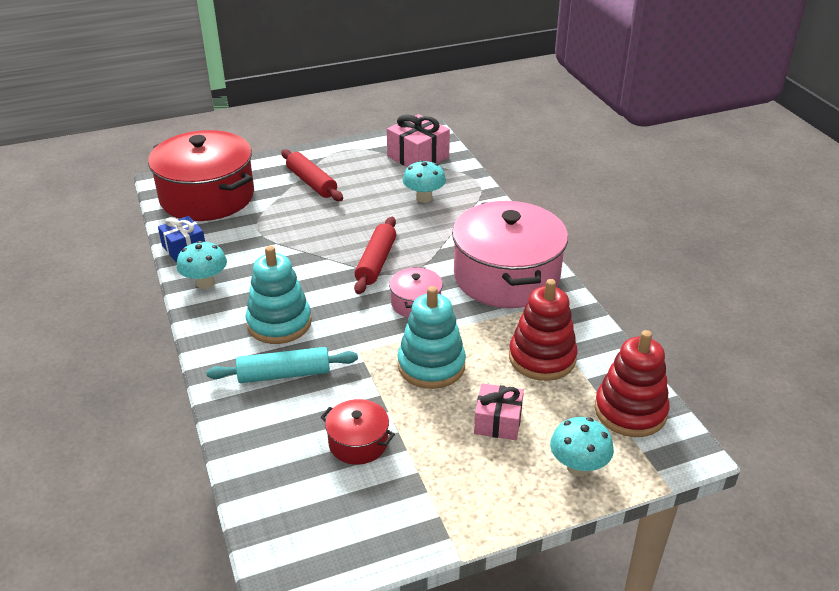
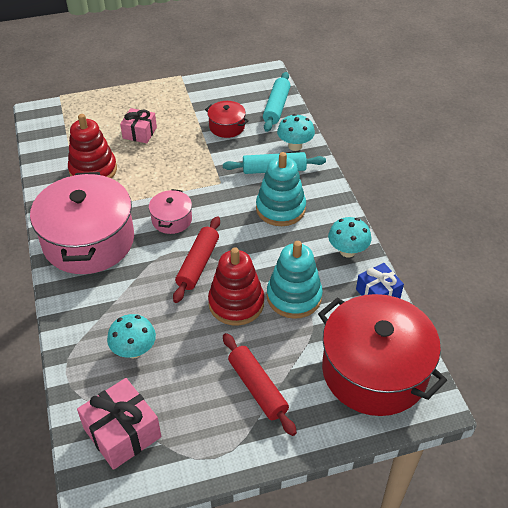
camera: 175 degrees left, 10 degrees up
(271, 490) = (276, 107): none -> turquoise rolling pin
(431, 365) = (172, 169): turquoise stacking toy -> turquoise stacking toy (294, 297)
(578, 467) = (103, 108): turquoise mushroom -> turquoise mushroom (295, 146)
(630, 411) = (55, 134): red stacking toy -> red stacking toy (236, 303)

